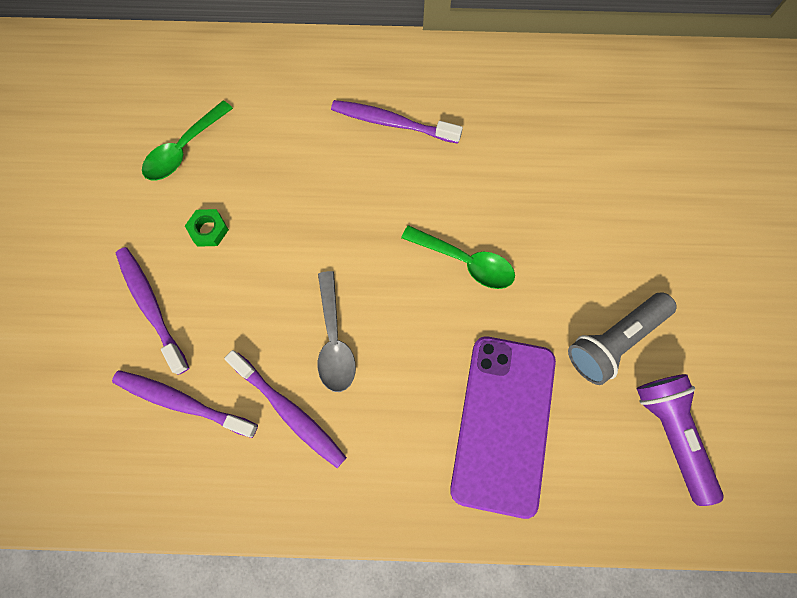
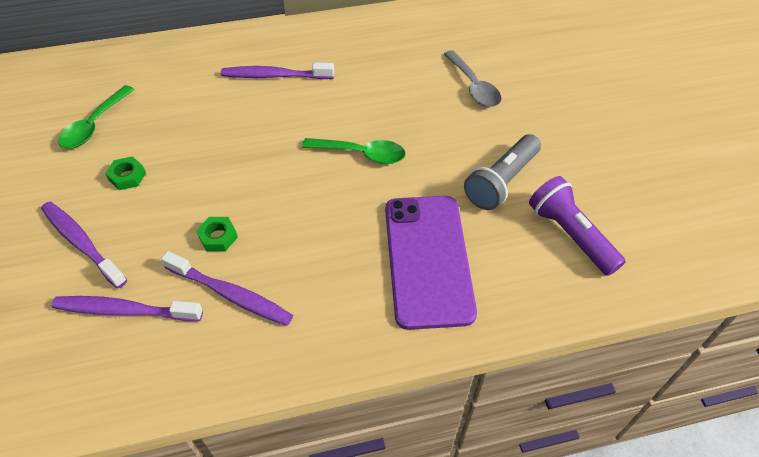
camera: 15 degrees left, 20 degrees down
(289, 335) = (218, 237): none -> green nut
(334, 340) = (260, 232): grey spoon -> grey spoon (473, 86)

